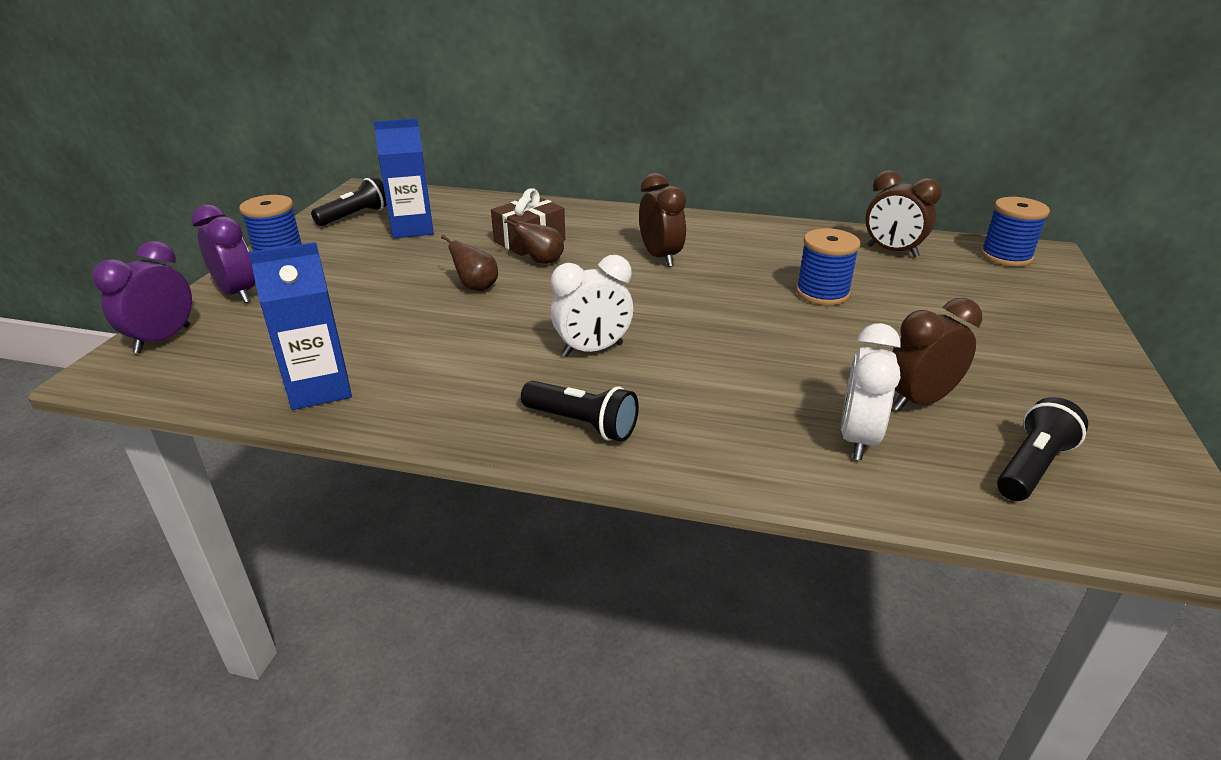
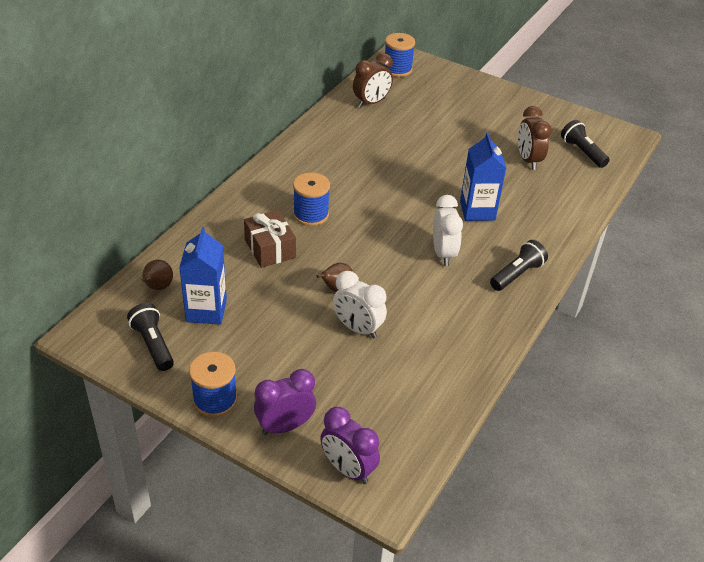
camera: 75 degrees left, 10 degrees up
(319, 389) = (448, 379): blue carton -> blue carton (477, 210)
(542, 262) = (310, 250): brown pear -> brown pear (158, 287)
(660, 257) = (332, 194): brown clock -> none
(822, 293) = (412, 148): blue spool -> blue spool (311, 214)
(858, 439) = (552, 189): white clock -> white clock (357, 328)

